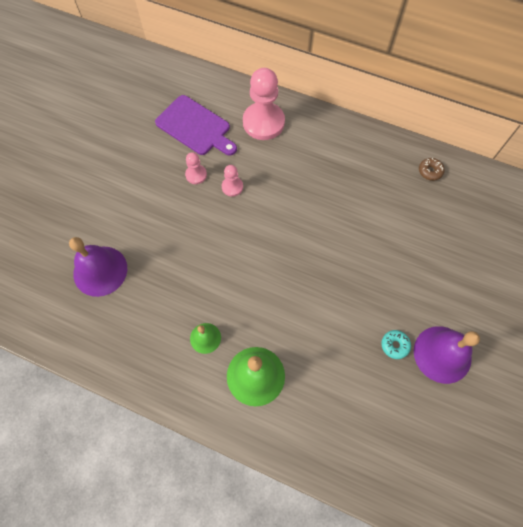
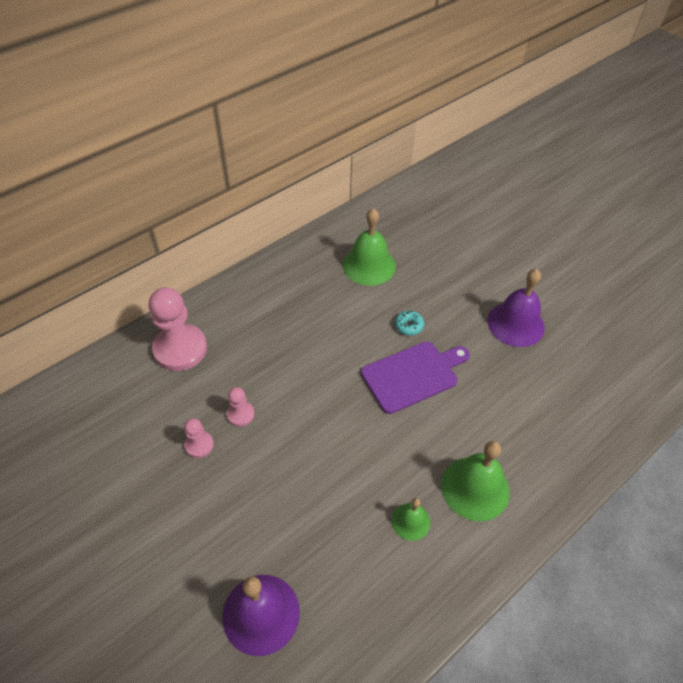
camera: 65 degrees left, 15 degrees down
(195, 127) = (133, 418): purple cutting board -> purple cutting board (413, 375)
(394, 345) = (493, 354): turquoise donut -> turquoise donut (409, 326)
(427, 207) = (369, 265): none -> green bell
(430, 171) = (334, 245): brown donut -> none

